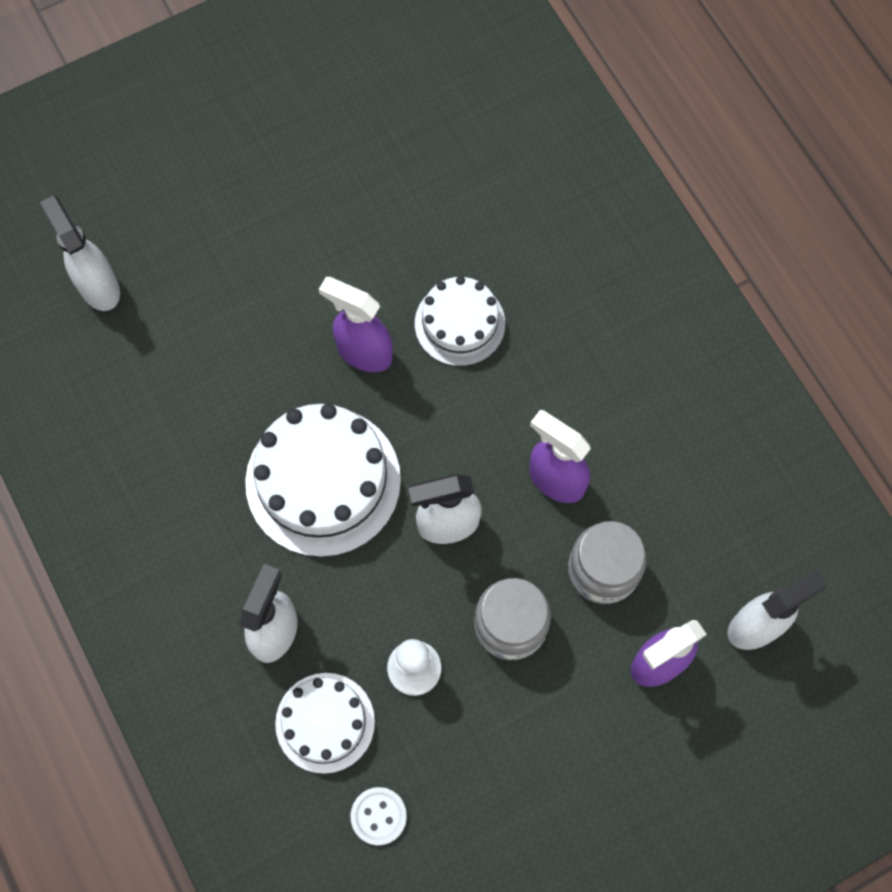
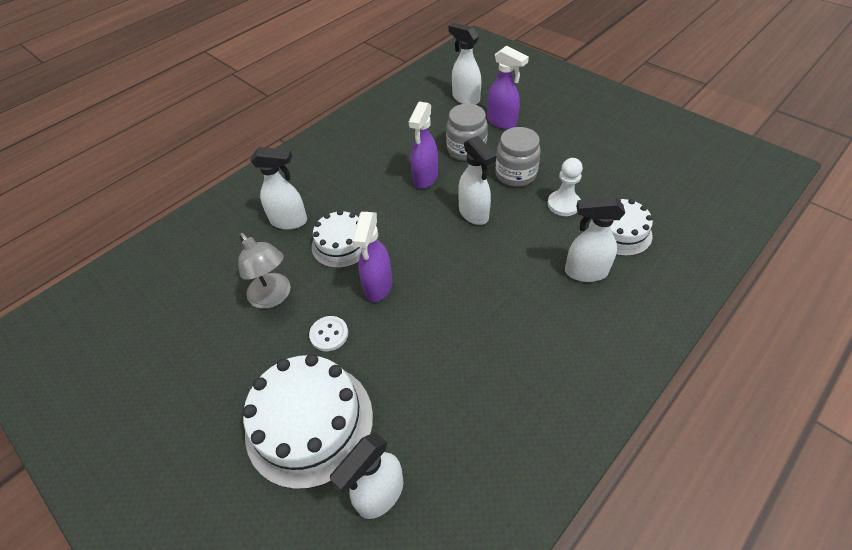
camera: 105 degrees left, 20 degrees down
(323, 481) = (476, 279): white cake -> white cake (309, 423)
(378, 816) = (649, 196): white button -> white button (329, 334)
(399, 223) = (273, 297): none -> grey lamp
(534, 263) = (289, 221): none -> white spray bottle

